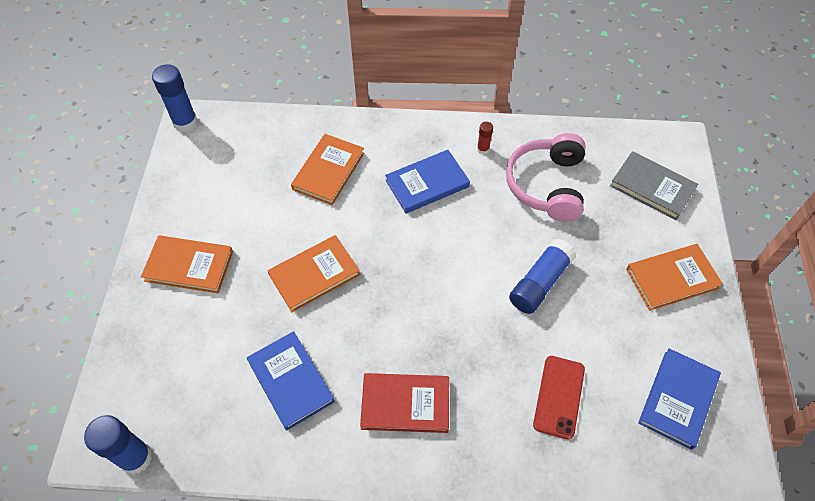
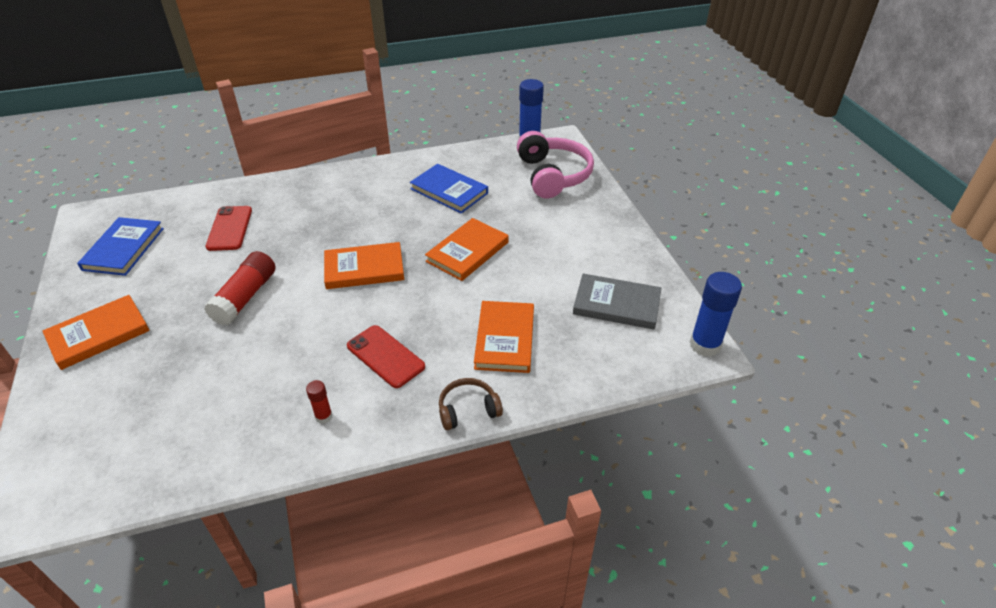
camera: 160 degrees right, 15 degrees down
(189, 266) = (582, 231): orange book -> orange book (364, 269)
(381, 126) = (468, 410): none -> brown headphones
(405, 404) = (355, 199): red book -> none
(427, 183) = (385, 356): blue book -> red phone
(540, 283) = (245, 297): blue glue stick -> red glue stick
(546, 185) = (235, 394): pink headphones -> pink headphones (553, 175)
(652, 187) = (91, 429): grey book -> grey book (616, 304)

